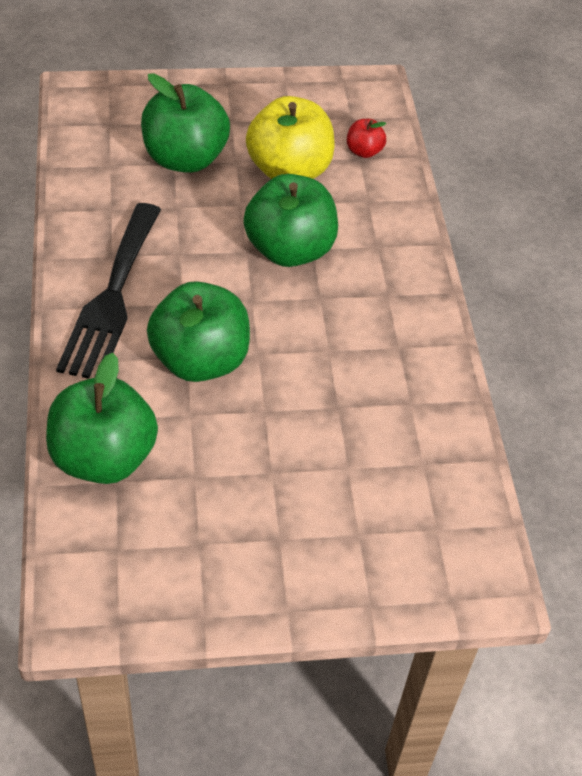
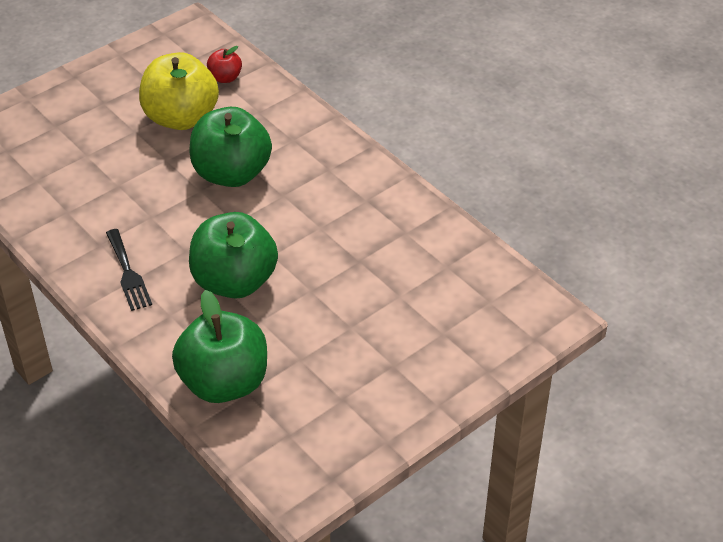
camera: 30 degrees left, 5 degrees down
(112, 297) = (128, 273): black fork -> black fork, size x0.53
(185, 159) = (92, 147): green apple -> none

